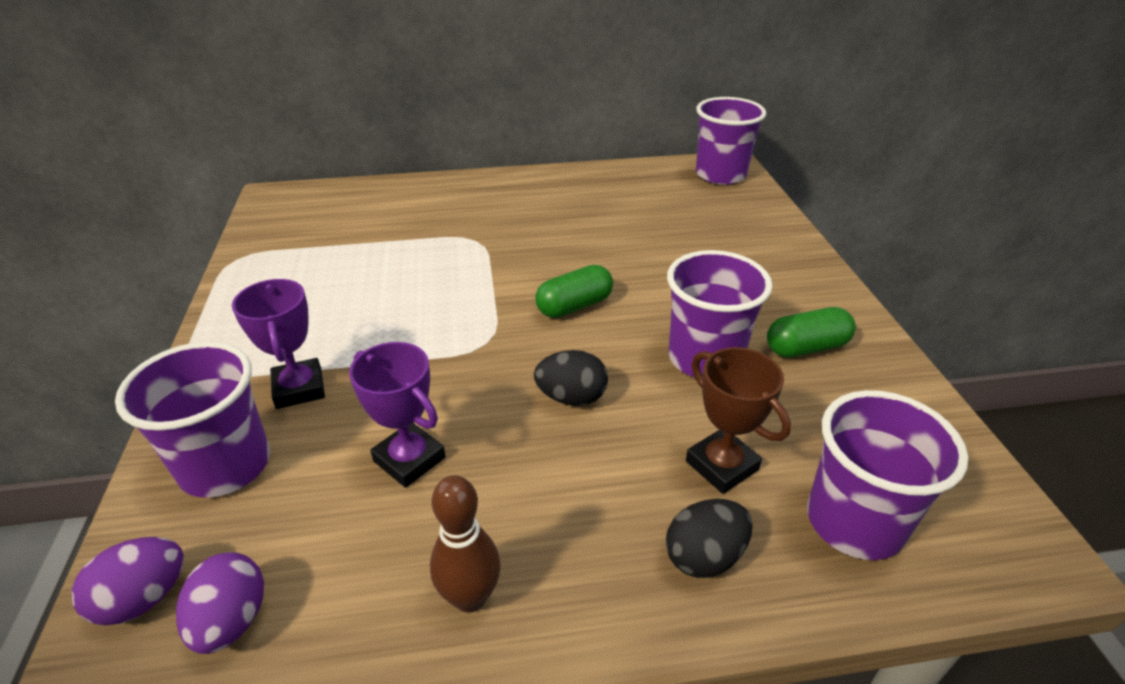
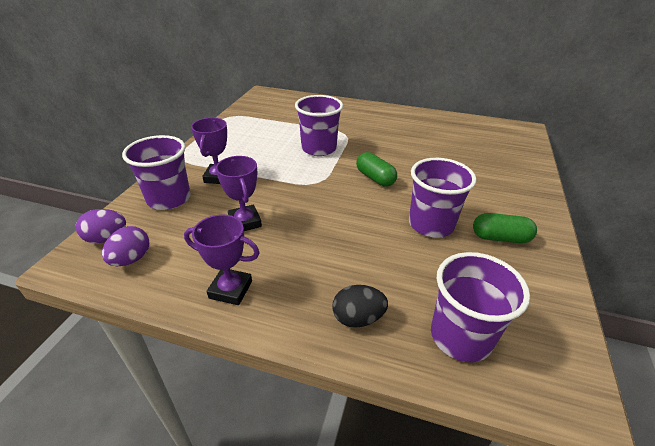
camera: 25 degrees right, 0 degrees up
(470, 597) = (230, 289): brown bowling pin -> purple trophy
(571, 397) = (342, 220): black egg -> none
(574, 306) = (375, 178): green capsule -> green capsule turned 60 degrees clockwise
(720, 175) = (514, 133): purple cup -> purple cup (319, 148)
(722, 465) = (401, 279): brown trophy -> none

